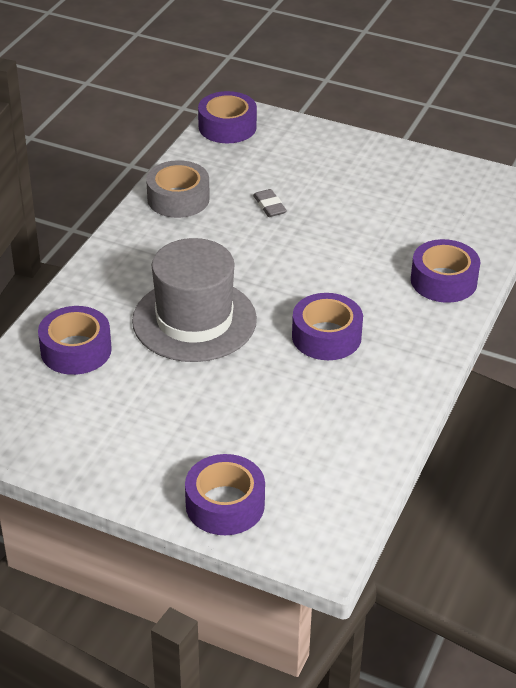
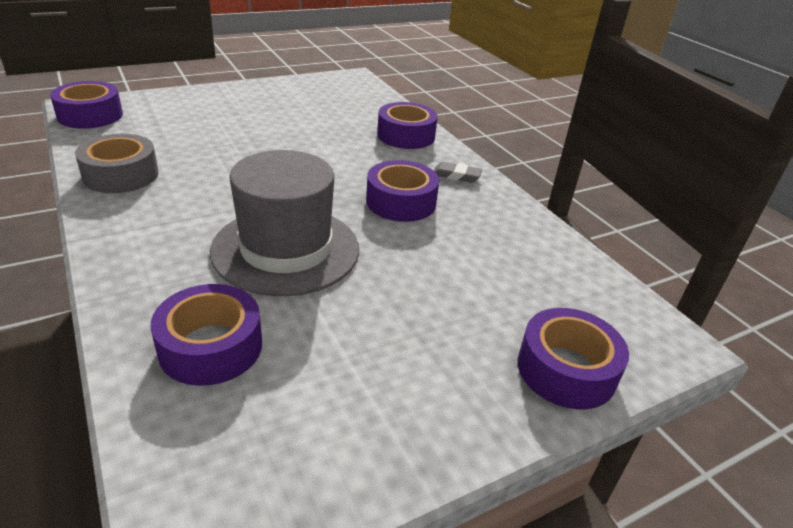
camera: 55 degrees left, 5 degrees down
(269, 206) = (213, 147): grey eraser -> grey eraser (456, 175)

